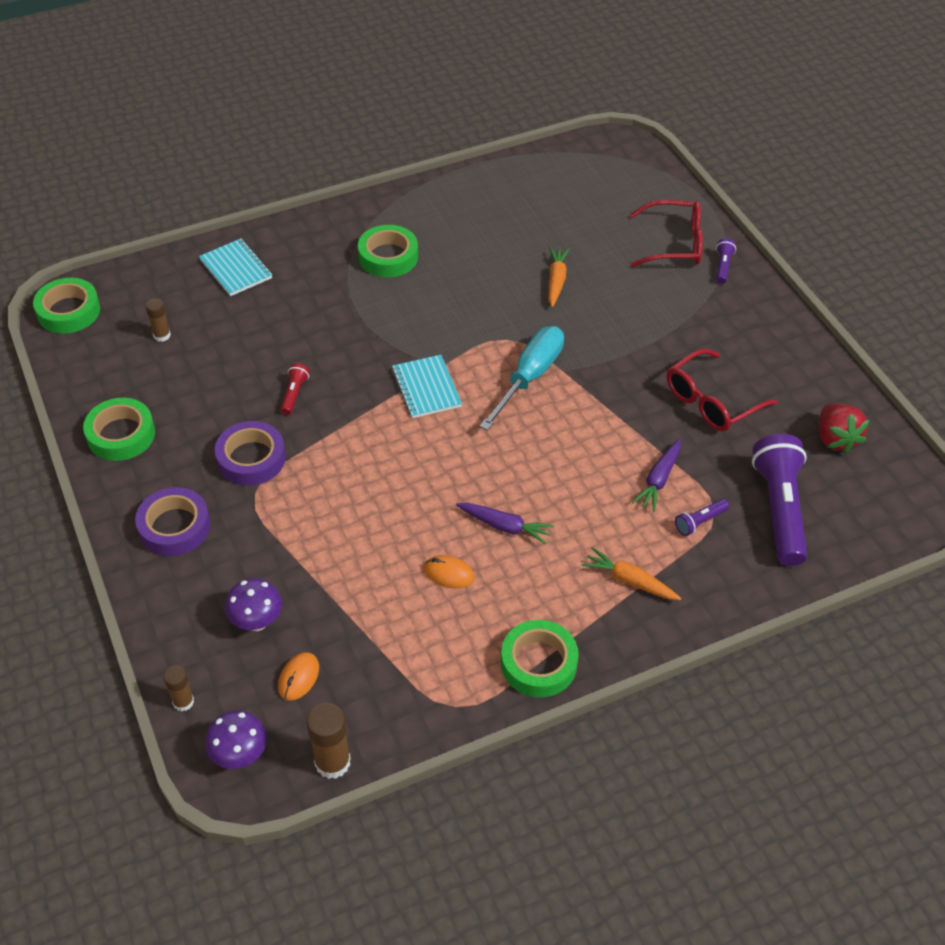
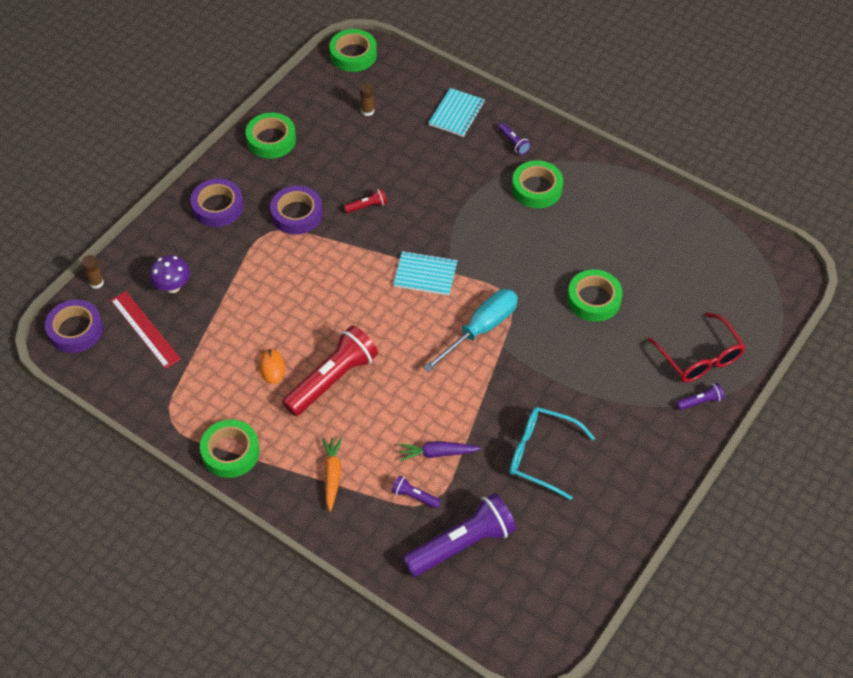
camera: 60 degrees right, 5 degrees up
(240, 755) = (75, 330): purple mushroom -> purple tape
(298, 677) = (145, 329): orange mouse -> red ruler
(315, 246) = (513, 143): none -> purple flashlight
(332, 762) = (95, 378): brown glue stick -> none
(426, 388) = (425, 275): turquoise notebook -> turquoise notebook turned 60 degrees clockwise
(505, 526) = (332, 379): purple carrot -> red flashlight
(529, 377) = (481, 329): turquoise screwdriver -> turquoise screwdriver turned 45 degrees counterclockwise
(556, 280) = (594, 299): orange carrot -> green tape
(712, 401) = (542, 455): red glasses -> turquoise glasses
(835, 439) = (563, 556): red strawberry -> none

